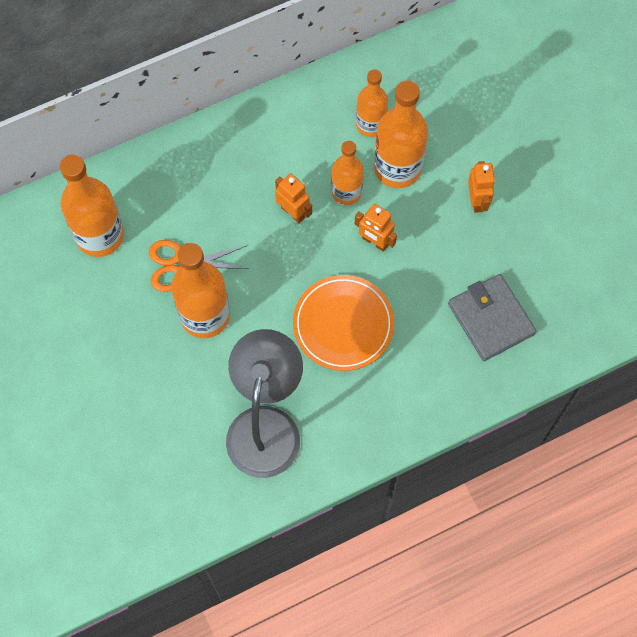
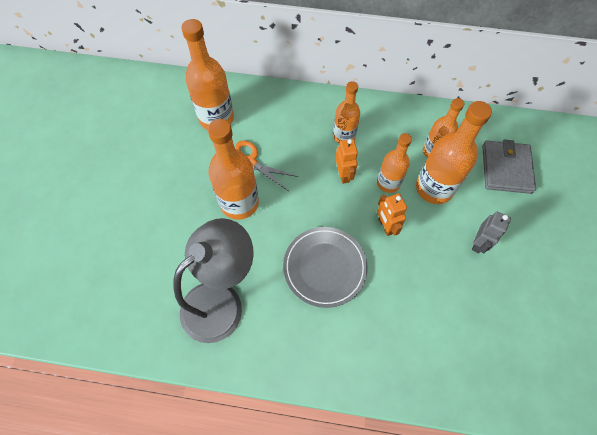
camera: 35 degrees right, 5 degrees down
(262, 166) = (344, 136): none -> orange bottle
(343, 324) = (324, 267): orange plate -> grey plate
(477, 201) = (478, 243): orange robot -> grey robot
(491, 319) = (436, 334): grey wallet -> grey wallet (506, 168)

